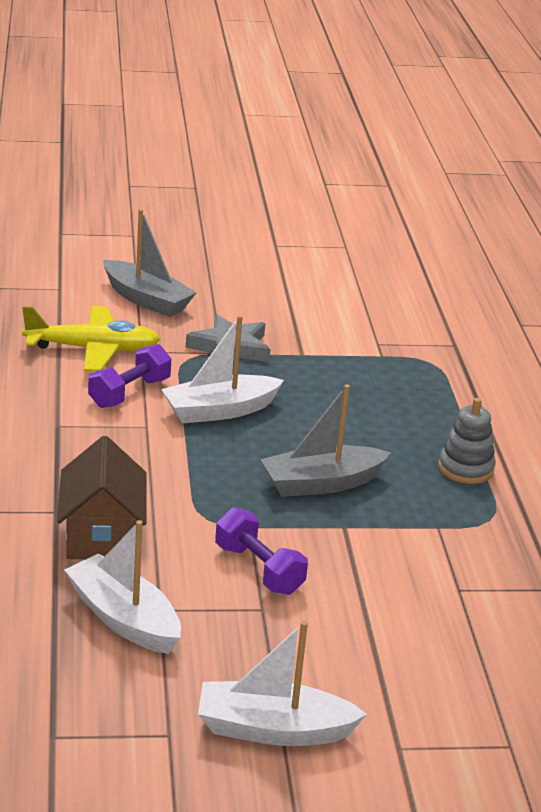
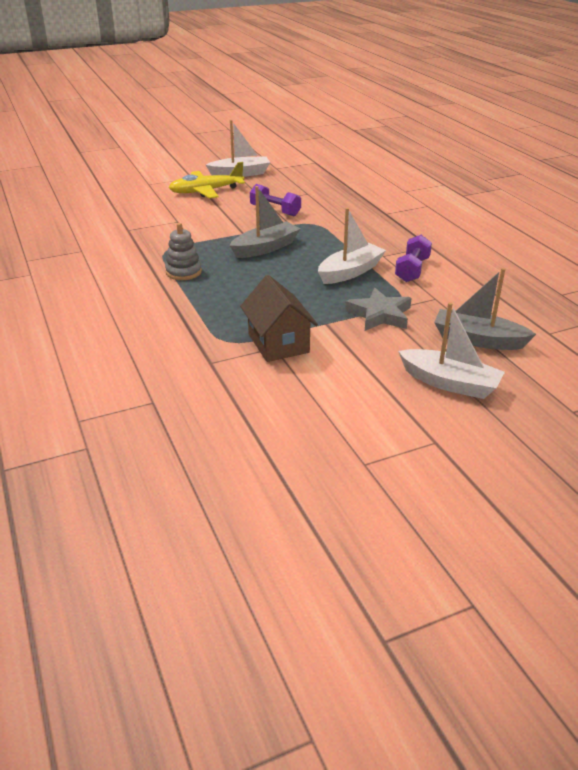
camera: 165 degrees right, 5 degrees up
(93, 349) = (465, 291): yellow plane -> yellow plane (206, 191)
(101, 536) = (355, 209): brown house -> brown house (278, 343)
(124, 618) = (319, 188): white boat -> white boat (449, 383)

